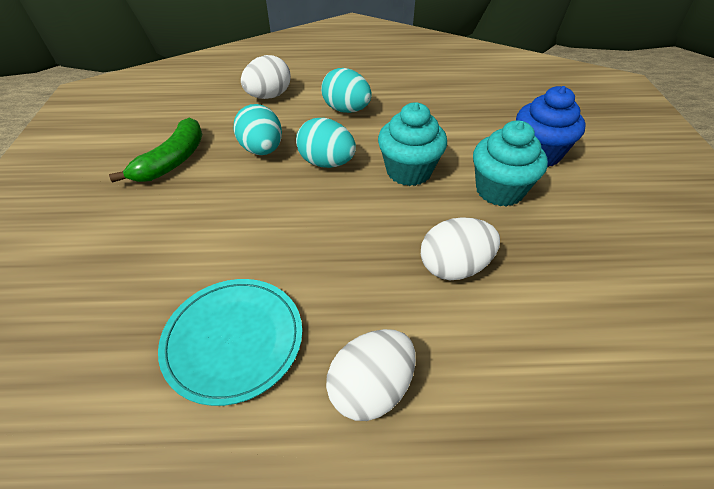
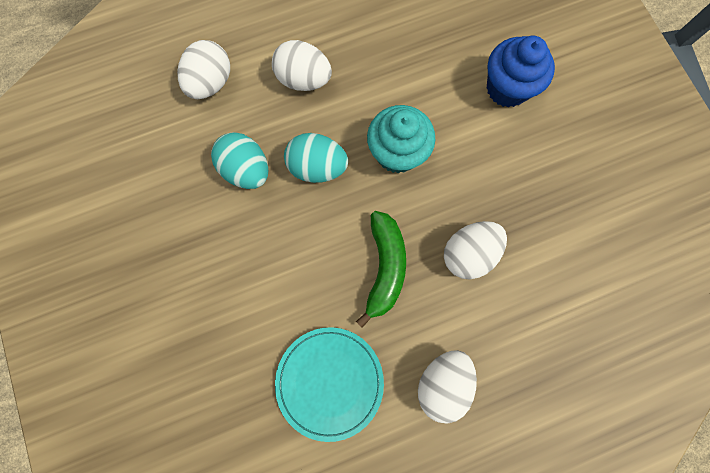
camera: 20 degrees left, 30 degrees up
(172, 161) = (167, 215): green banana -> green banana (384, 267)
(346, 110) = (304, 80): turquoise egg -> white egg
(499, 190) = (483, 151): turquoise cupcake -> none

